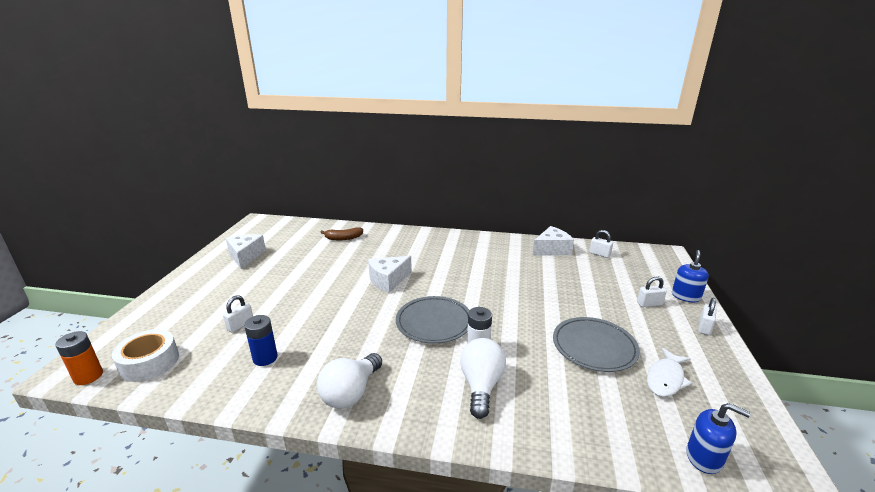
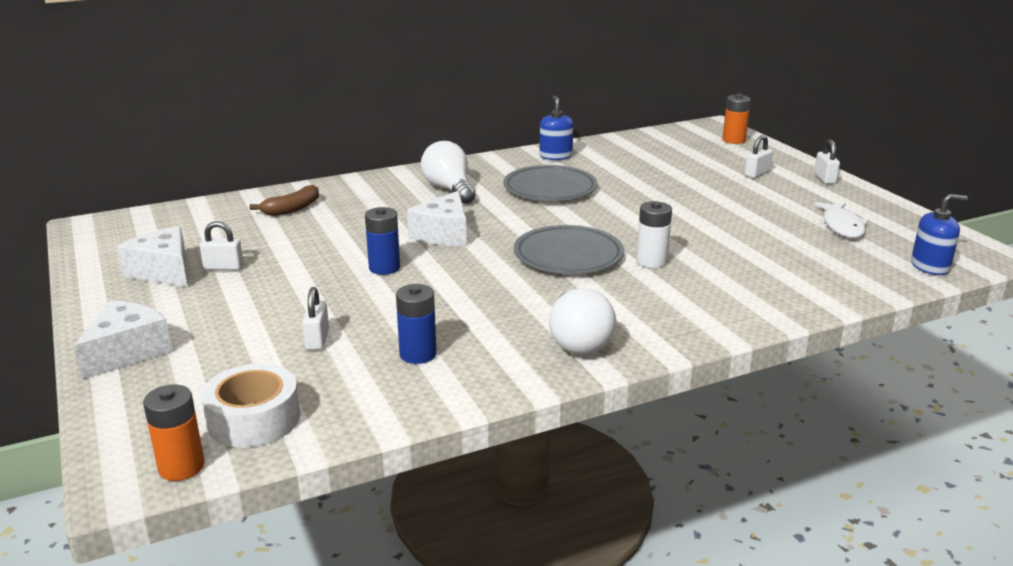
camera: 35 degrees left, 0 degrees up
(331, 291) = (384, 268): none -> blue battery
(481, 386) = (699, 287): white light bulb -> white light bulb (449, 189)
(552, 250) = (594, 151): white cheese -> white cheese (127, 352)
(594, 347) = (755, 223): grey plate -> grey plate (550, 188)
(599, 254) = (651, 143): white padlock -> white padlock (223, 267)
(666, 269) = (733, 140): none -> orange battery
(685, 296) = (779, 158): blue soap dispenser -> blue soap dispenser (555, 156)

